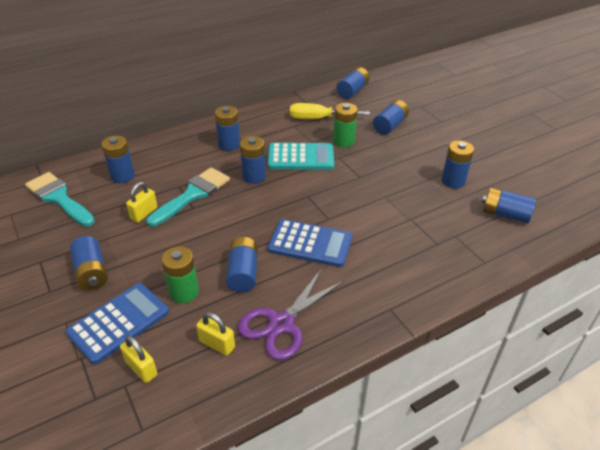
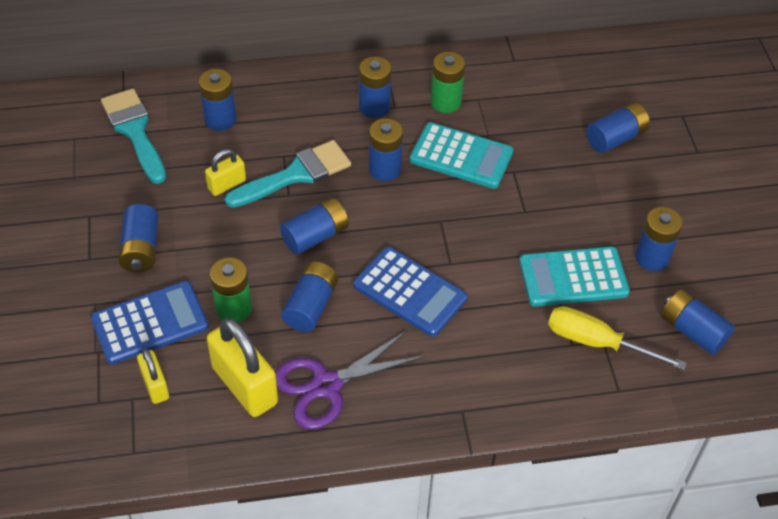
camera: 20 degrees right, 10 degrees up
(217, 344) = (245, 385): yellow padlock -> yellow padlock, size x1.83
(318, 118) = (518, 97): yellow screwdriver -> yellow screwdriver (597, 342)
(343, 141) = (534, 146): green battery -> green battery (445, 102)
(352, 91) = (594, 59): blue battery -> blue battery (315, 236)
(412, 205) = (573, 277): none -> turquoise calculator

